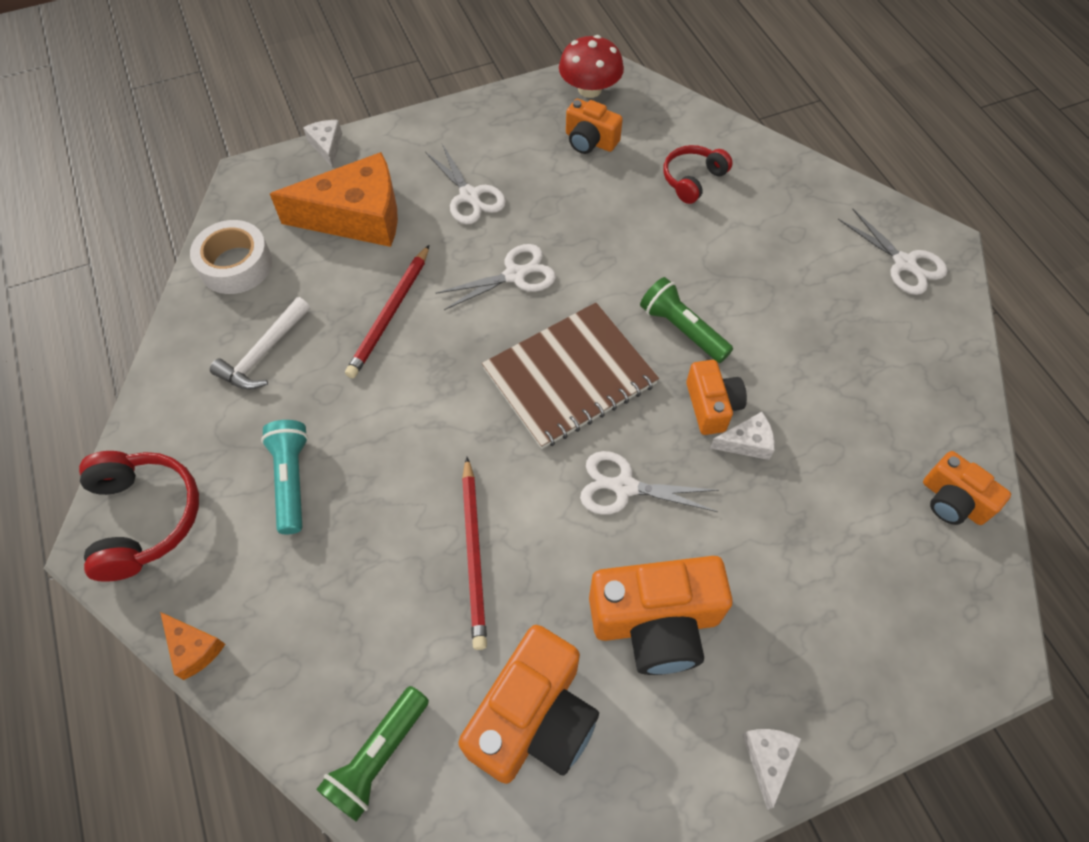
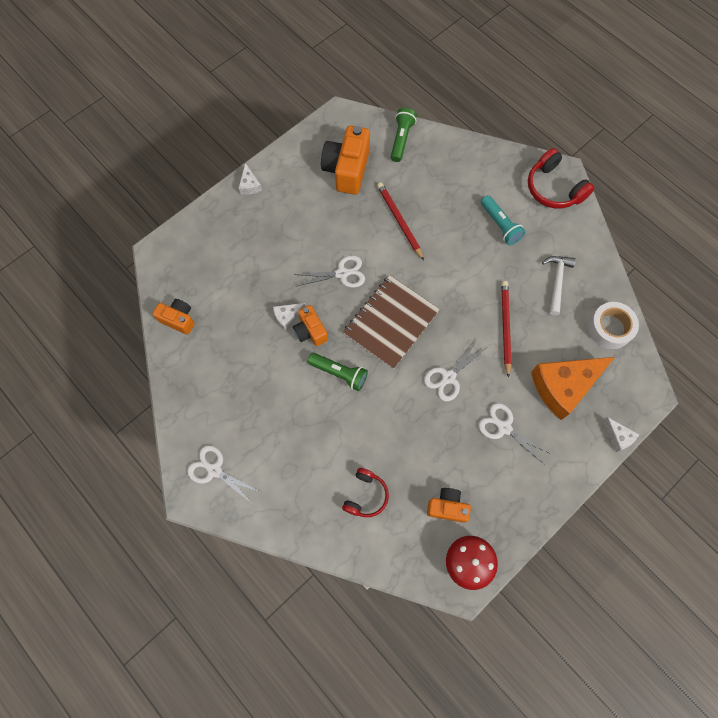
camera: 160 degrees right, 10 degrees up
(194, 648) = (495, 150): orange cheese -> none
(655, 622) = (309, 219): orange camera -> none

